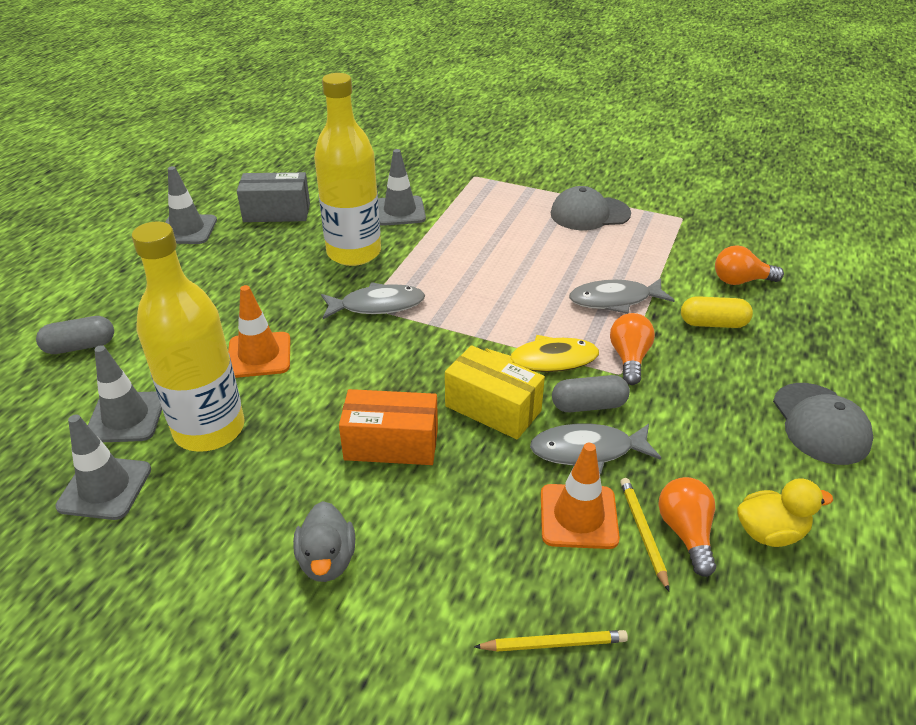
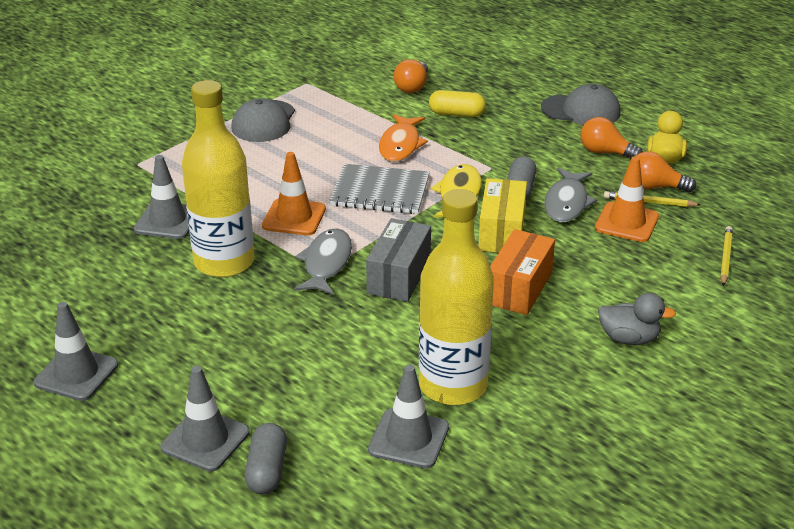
camera: 70 degrees left, 5 degrees down
(105, 488) = (502, 455): grey traffic cone -> grey traffic cone (205, 440)
(259, 355) = (360, 344): orange traffic cone -> orange traffic cone (294, 217)
(277, 212) = (96, 302): grey box -> grey box (399, 276)
(493, 408) = (501, 232): yellow box -> yellow box turned 45 degrees counterclockwise
(517, 308) = (380, 192): none -> grey notebook
(615, 300) = (400, 145): grey fish -> orange fish
(629, 358) = (476, 159): orange light bulb -> orange light bulb (605, 152)
(713, 323) = (456, 114): yellow capsule -> yellow capsule turned 75 degrees clockwise

